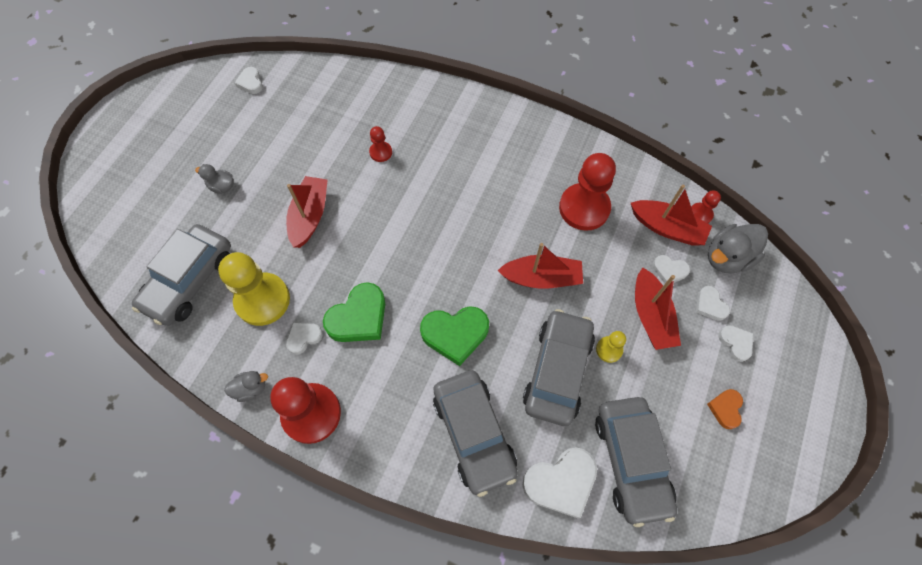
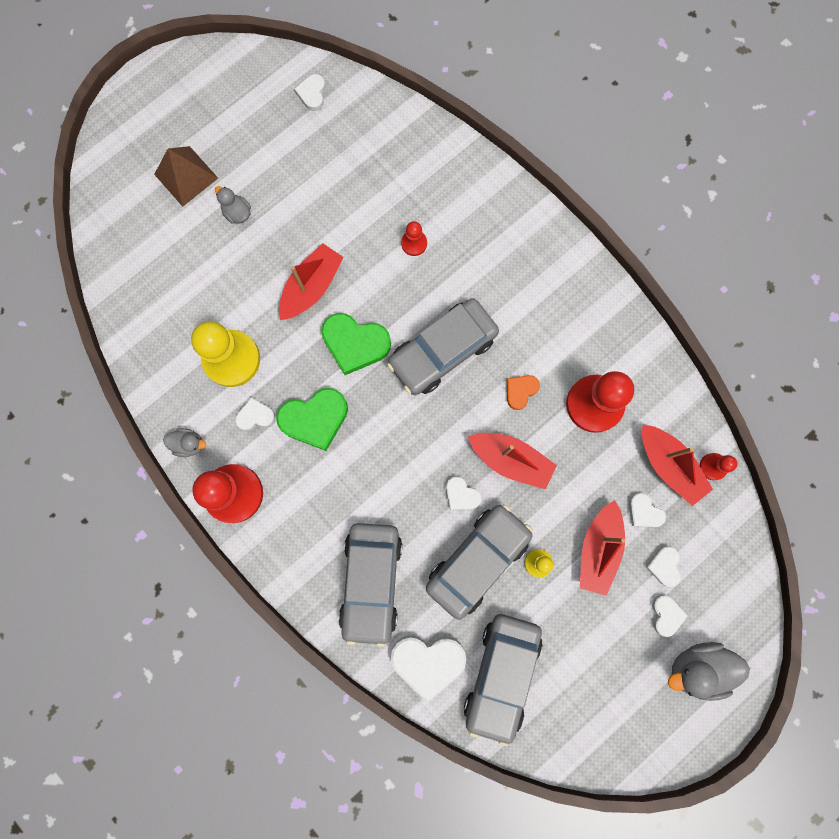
camera: 25 degrees right, 15 degrees up
(166, 176) = (186, 176): none -> brown pyramid
(190, 280) = (171, 306): grey car -> grey car (442, 351)
(455, 334) = (398, 479): green heart -> green heart (355, 344)
(515, 323) = (461, 495): none -> white heart
(725, 409) = (617, 670): orange heart -> orange heart (520, 391)
(727, 258) = (712, 526): grey duck -> grey duck (697, 667)

